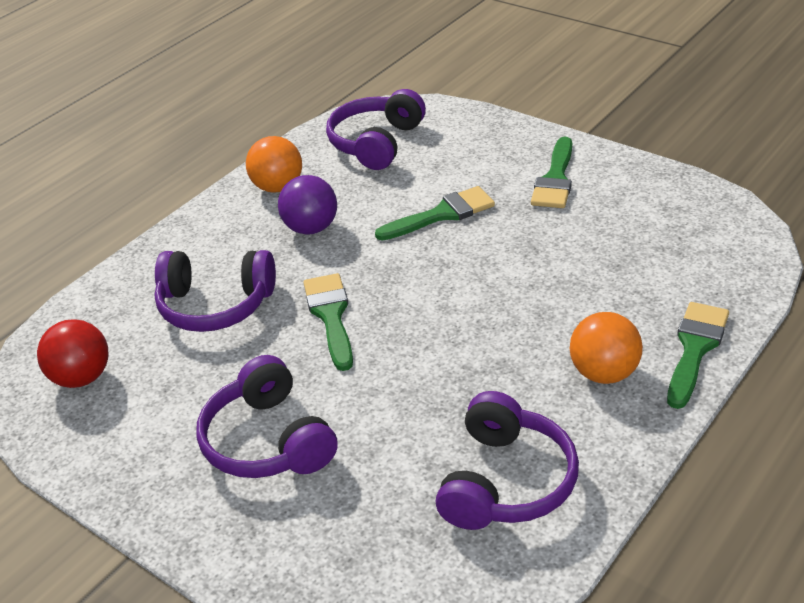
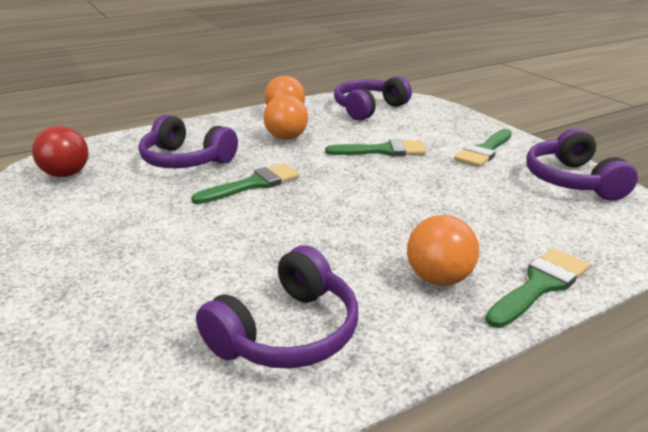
camera: 20 degrees right, 10 degrees down
(268, 441) = (135, 242): purple headphones -> purple headphones (572, 180)
(311, 228) = (286, 138): purple ball -> orange ball
(331, 316) = (254, 184): green brush -> green brush turned 45 degrees clockwise

